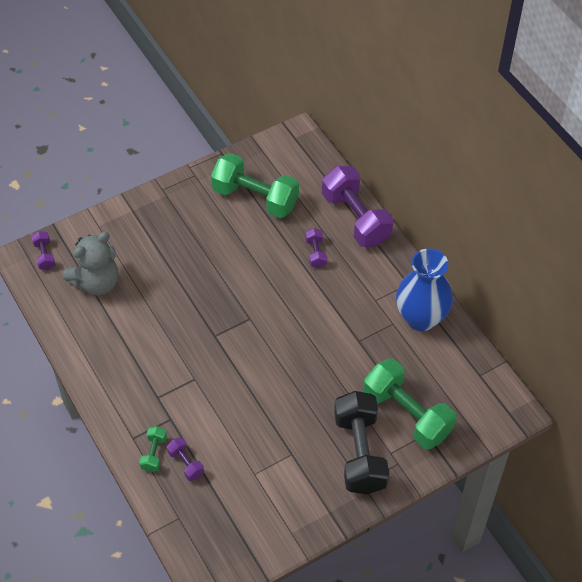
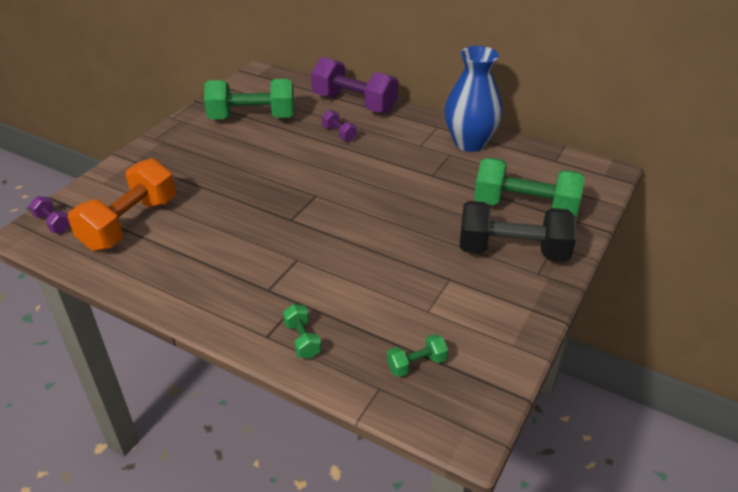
camera: 30 degrees left, 15 degrees down
(97, 282) = (130, 224): grey teddy bear -> orange dumbbell
(186, 463) = (346, 333): purple dumbbell -> none
(215, 513) = (416, 364): none -> green dumbbell
(360, 453) = (512, 251): black dumbbell -> black dumbbell turned 45 degrees counterclockwise

